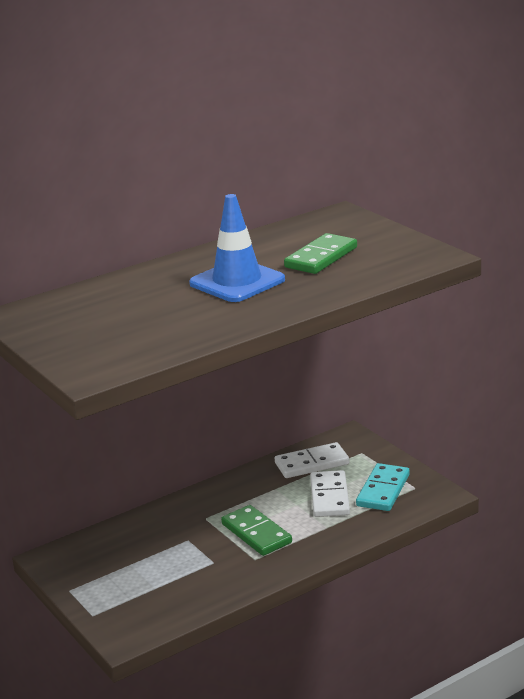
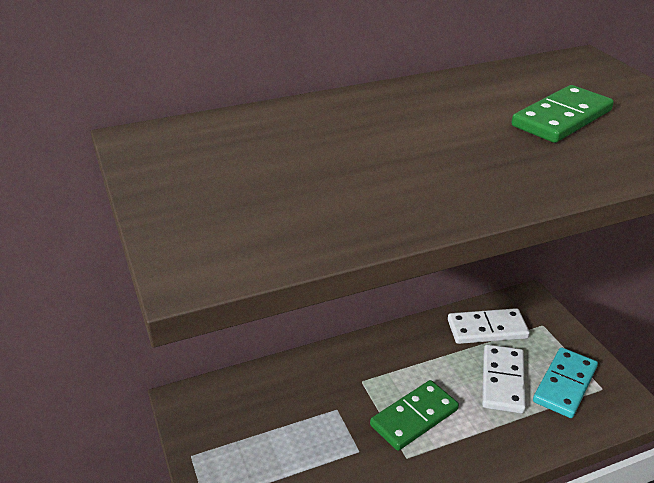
camera: 10 degrees right, 10 degrees up
(237, 282) = (444, 138): blue traffic cone -> none
(256, 533) = (414, 417): green domino -> green domino turned 75 degrees clockwise

